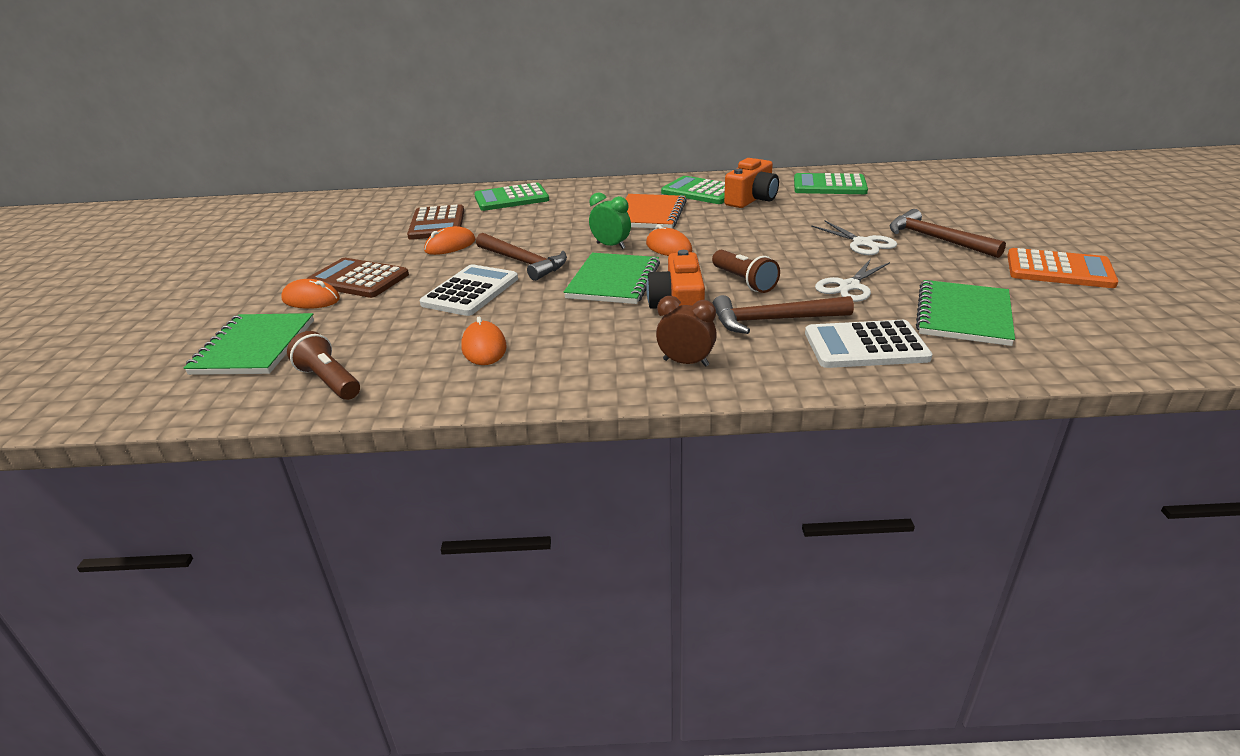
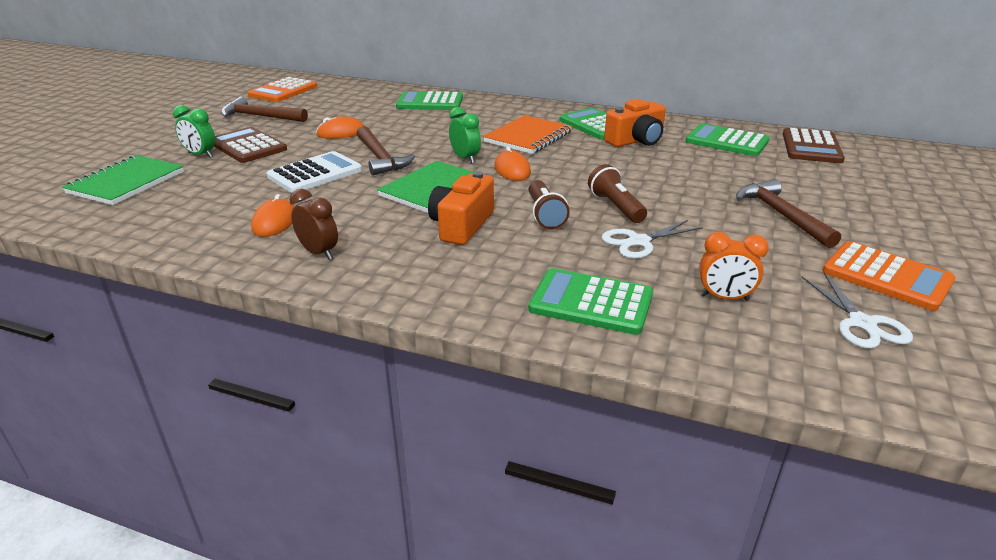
camera: 20 degrees right, 0 degrees up
(311, 299) = (200, 155): orange mouse -> green clock
(329, 214) = (283, 91): none -> orange calculator
(329, 381) = (144, 221): brown flashlight -> brown flashlight (616, 207)
(437, 224) = (351, 113): brown calculator -> brown calculator (811, 147)
(686, 362) = (414, 275): brown clock -> brown clock (319, 253)
(773, 320) = (531, 256): brown hammer -> brown hammer (260, 116)
(863, 243) = (699, 203): white scissors -> white scissors (862, 323)
(865, 346) = (591, 302): white calculator -> green calculator
(963, 315) = (724, 298): green notebook -> orange clock

